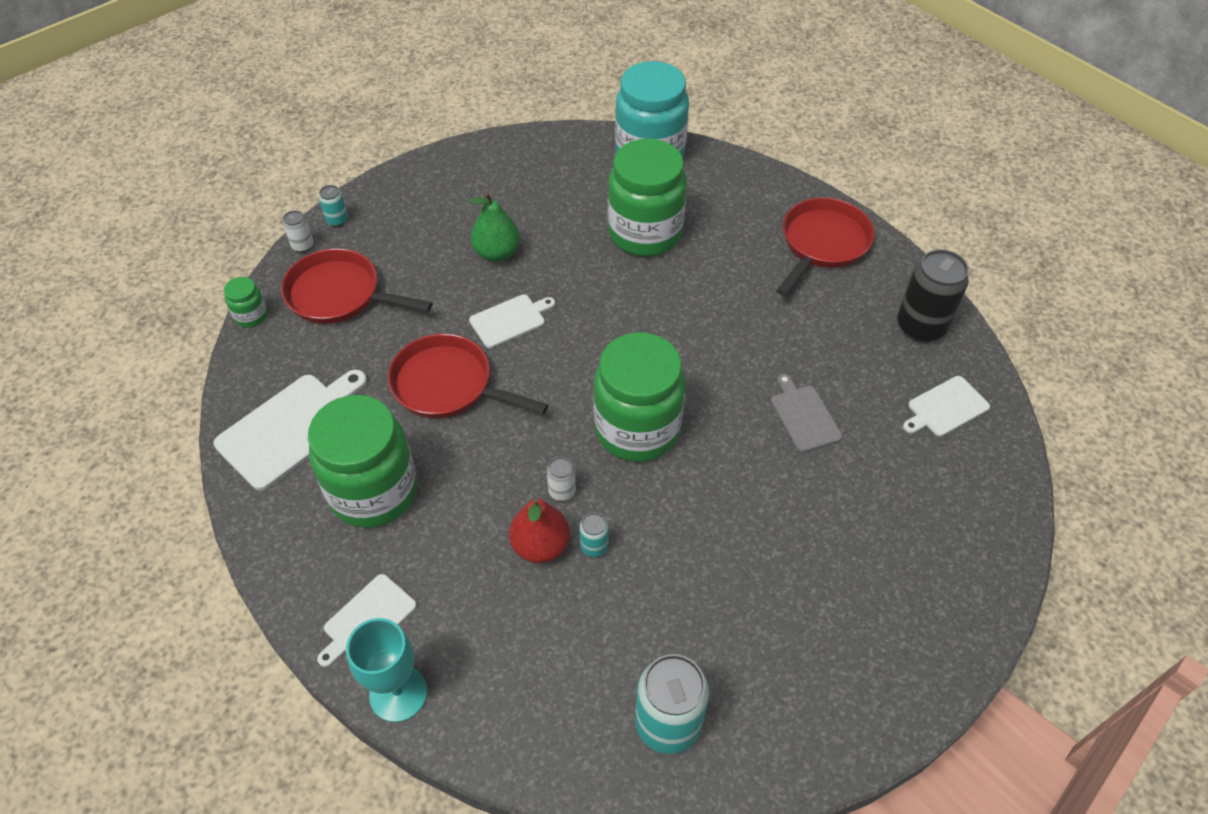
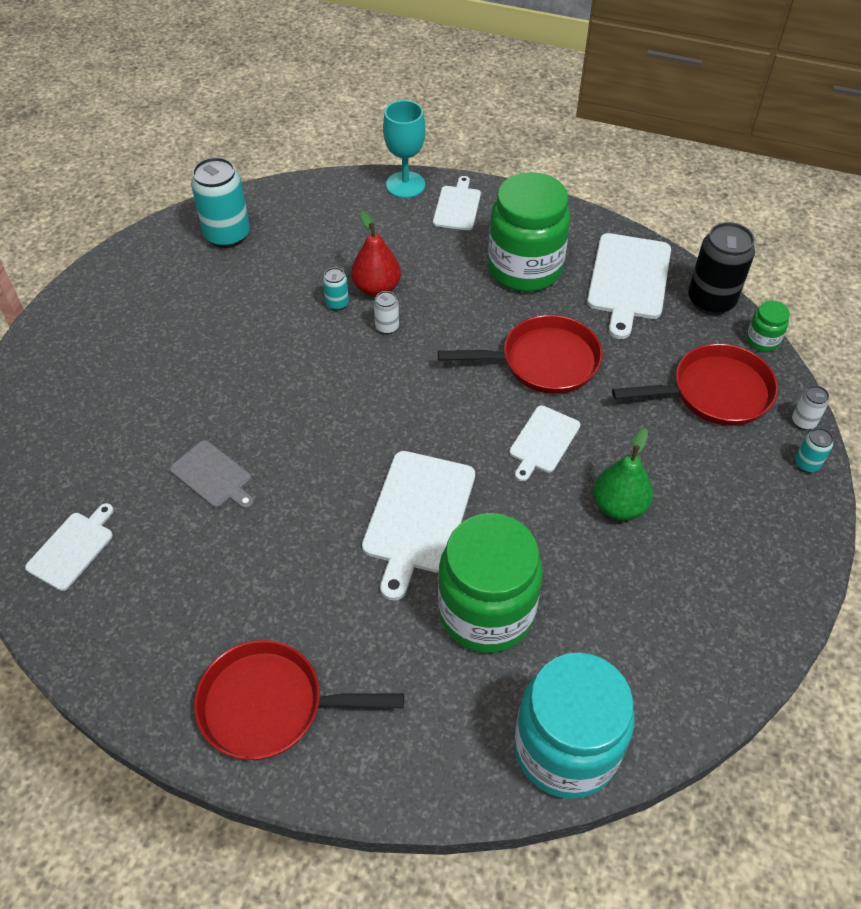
camera: 150 degrees right, 0 degrees up
(637, 429) = (358, 398): green jar -> none
(650, 311) = (418, 516): none -> white cutting board
(822, 244) = (270, 705): red pan -> red pan turned 90 degrees clockwise
(920, 327) = (117, 637): black can -> black can (711, 301)

